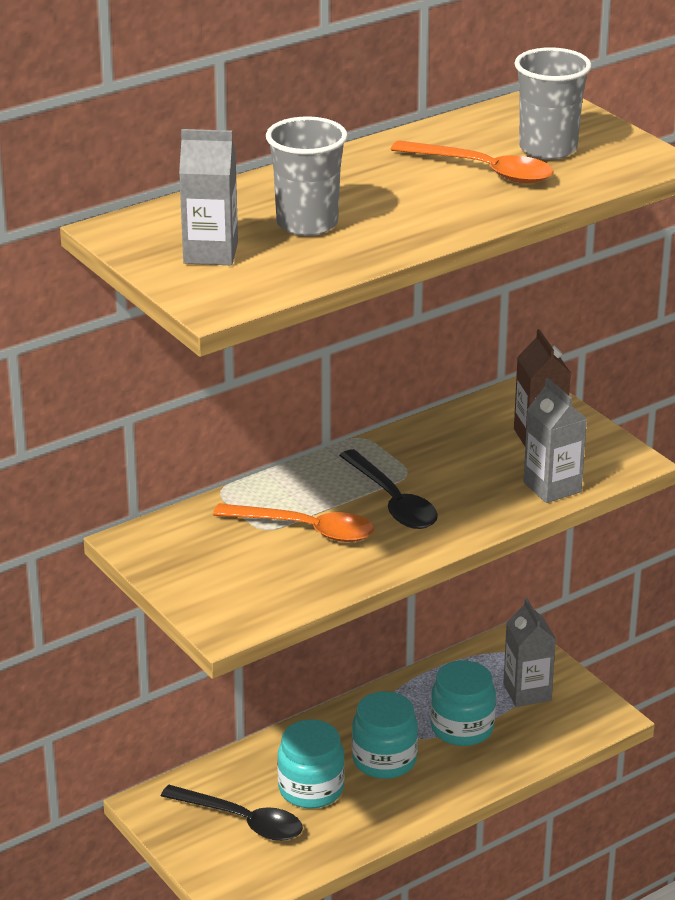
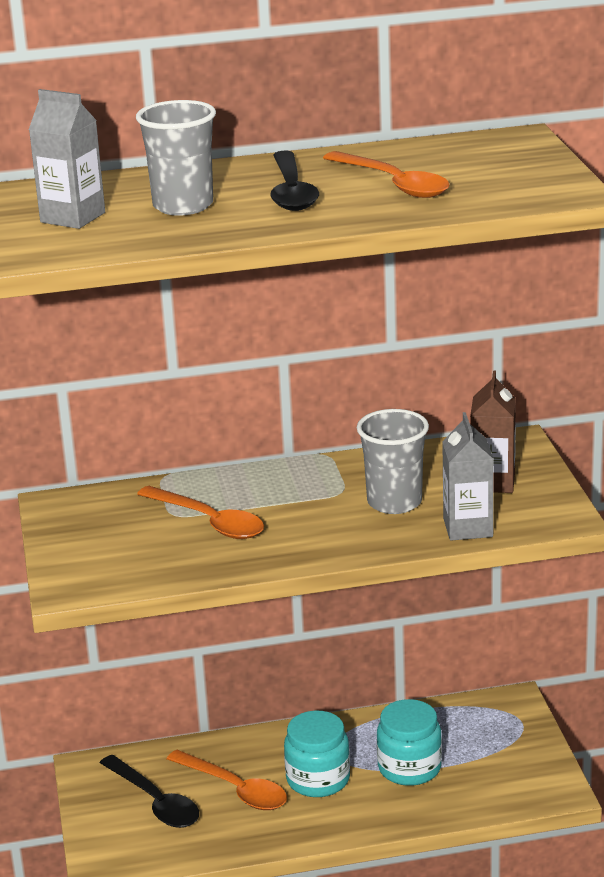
camera: 25 degrees right, 5 degrees down
(311, 789) = (234, 789): turquoise jar -> orange spoon
(392, 501) = (307, 512): black spoon -> black spoon (291, 192)
(527, 692) = (493, 750): grey carton -> none
(548, 149) = (476, 174): grey cup -> grey cup (394, 502)

